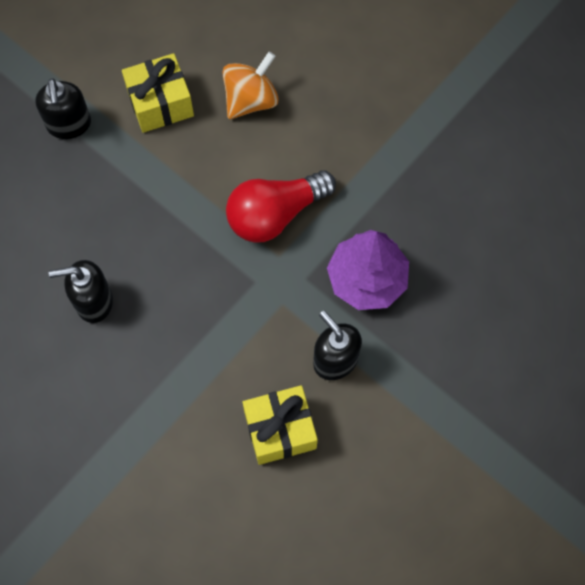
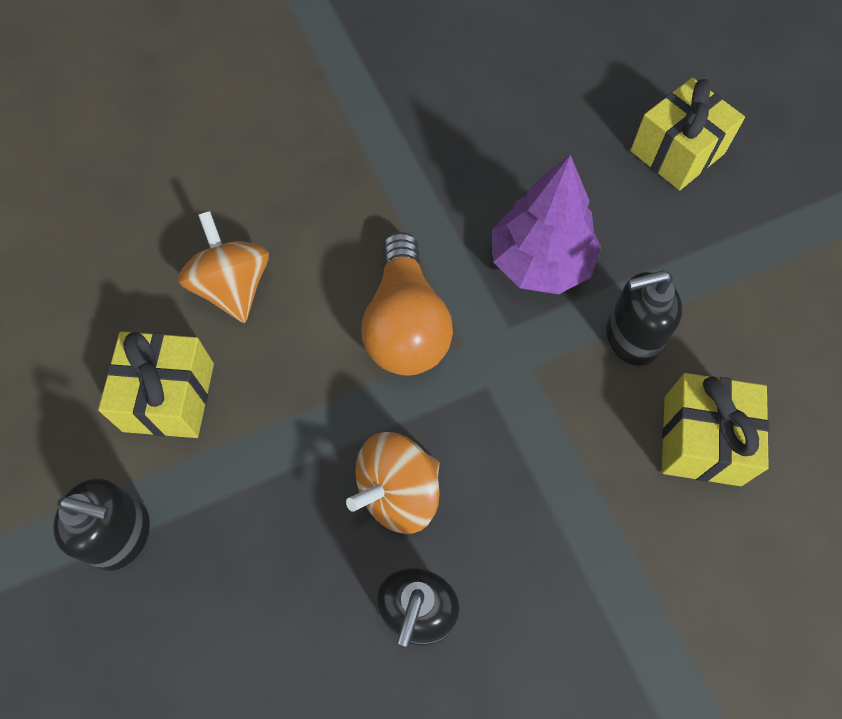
camera: 65 degrees left, 5 degrees down
(160, 259) = (398, 492): none -> orange spinning top
(275, 214) = (406, 324): red light bulb -> orange light bulb
(516, 340) = (677, 152): none -> yellow gift

